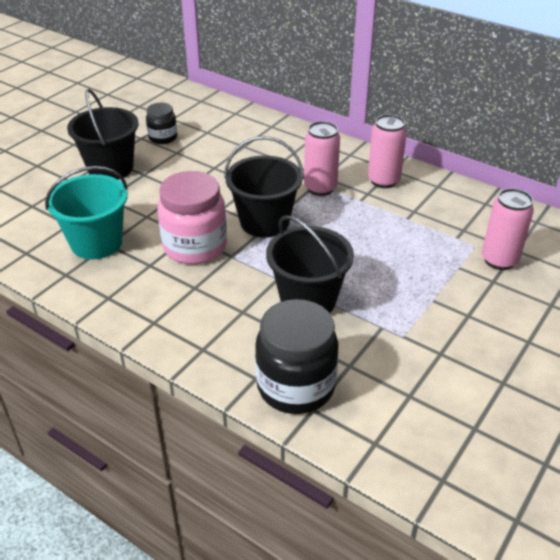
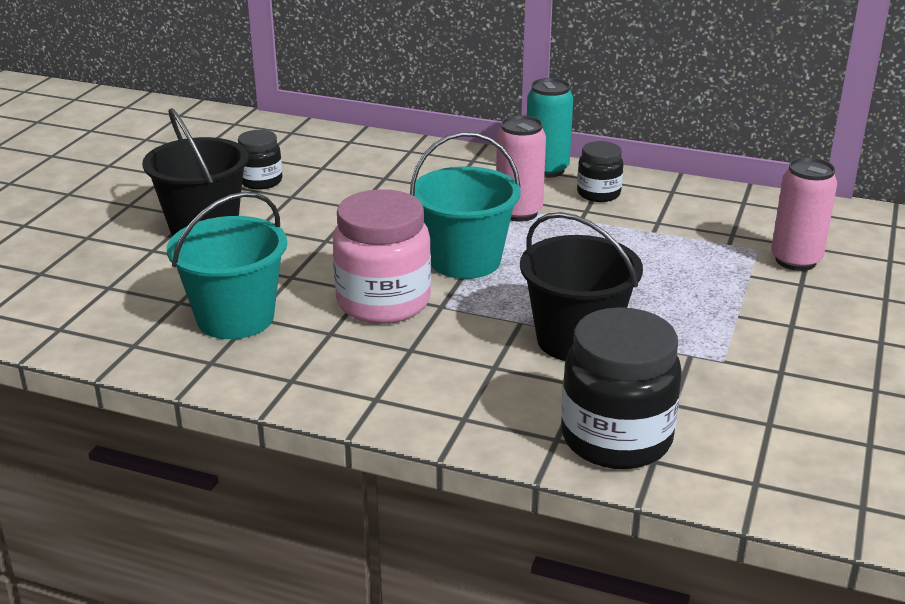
camera: 15 degrees left, 10 degrees down
(264, 222) = (465, 261): black bucket -> turquoise bucket
(357, 155) = (547, 170): none -> turquoise can
(383, 181) = (598, 194): pink can -> black jar

